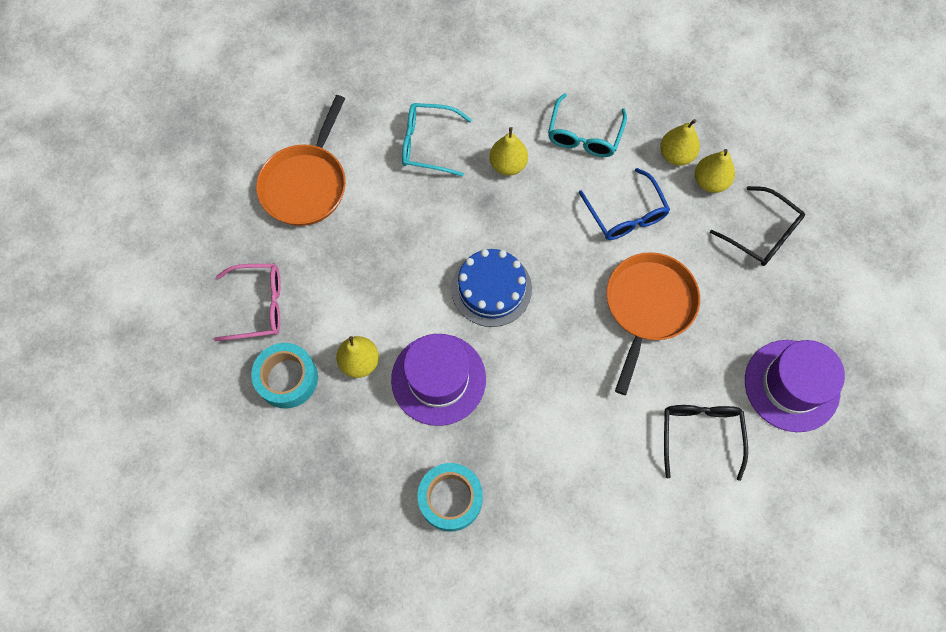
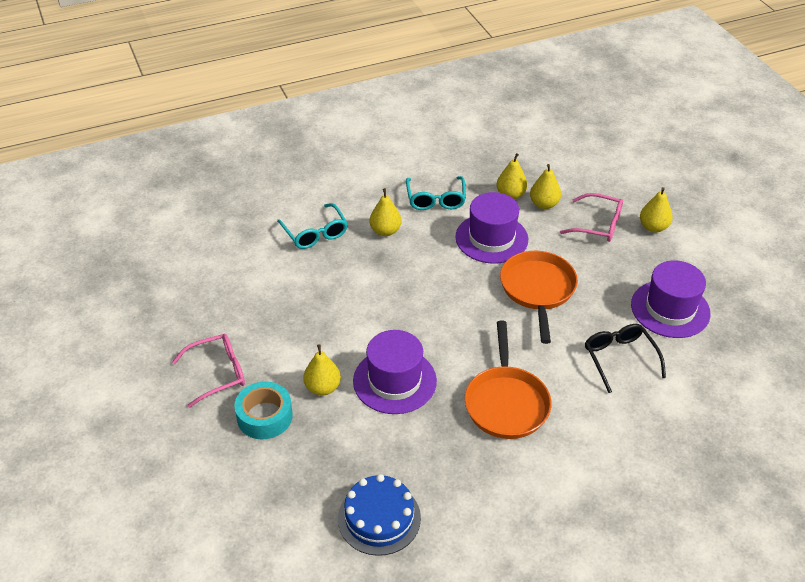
camera: 20 degrees left, 25 degrees down
(306, 184) = (225, 282): orange pan -> orange pan (506, 402)
(428, 144) = (315, 233): turquoise glasses -> turquoise glasses turned 105 degrees counterclockwise
(450, 498) = (443, 459): turquoise tape -> none
(491, 288) = (409, 310): blue cake -> blue cake (379, 518)
(626, 214) = (491, 238): blue glasses -> purple hat
(762, 234) = (598, 225): black glasses -> pink glasses
(828, 258) = (653, 227): none -> yellow pear

